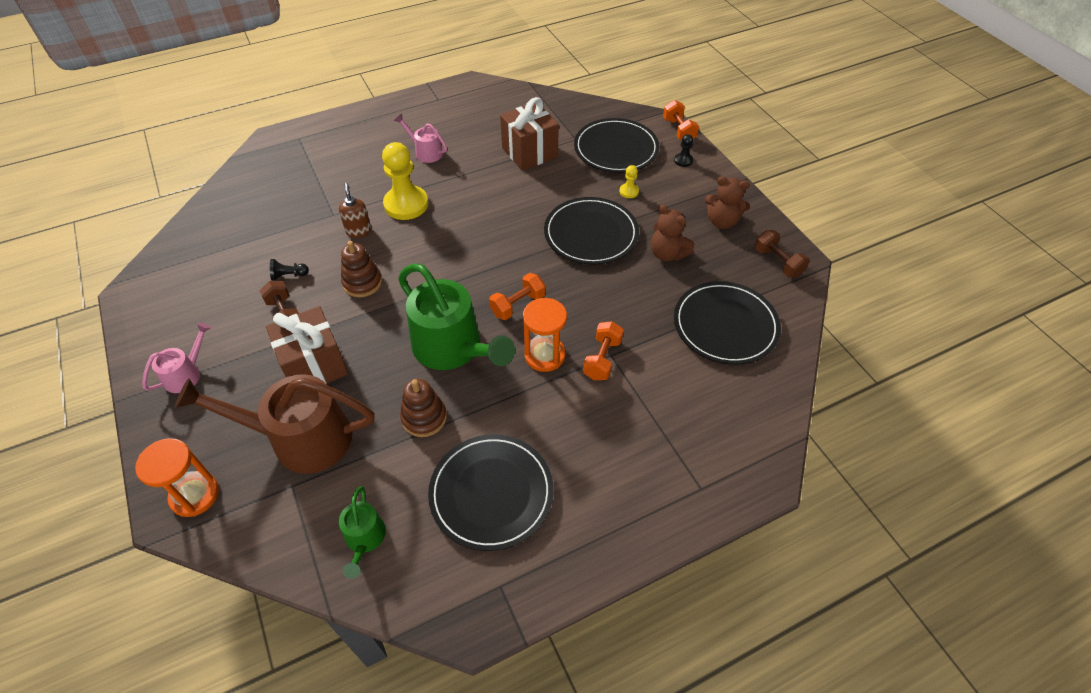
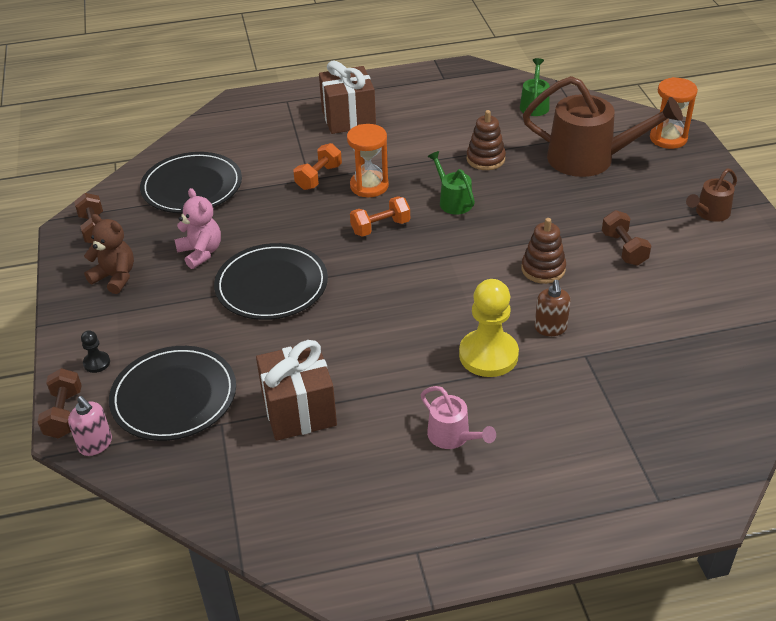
camera: 165 degrees left, 10 degrees down
(186, 374) = (709, 213): pink watering can -> brown watering can
(289, 275) = (628, 288): black pawn -> none
(314, 365) = (586, 204): brown gift -> brown gift (348, 118)
(453, 349) = (452, 201): green watering can -> green watering can, size x0.49
(491, 493) = (439, 115): black plate -> none
(629, 191) = (196, 330): yellow pawn -> none
(646, 119) = (95, 444): none -> pink soap dispenser
(667, 254) = (201, 253): brown teddy bear -> pink teddy bear
(679, 130) = (64, 414): orange dumbbell -> brown dumbbell

